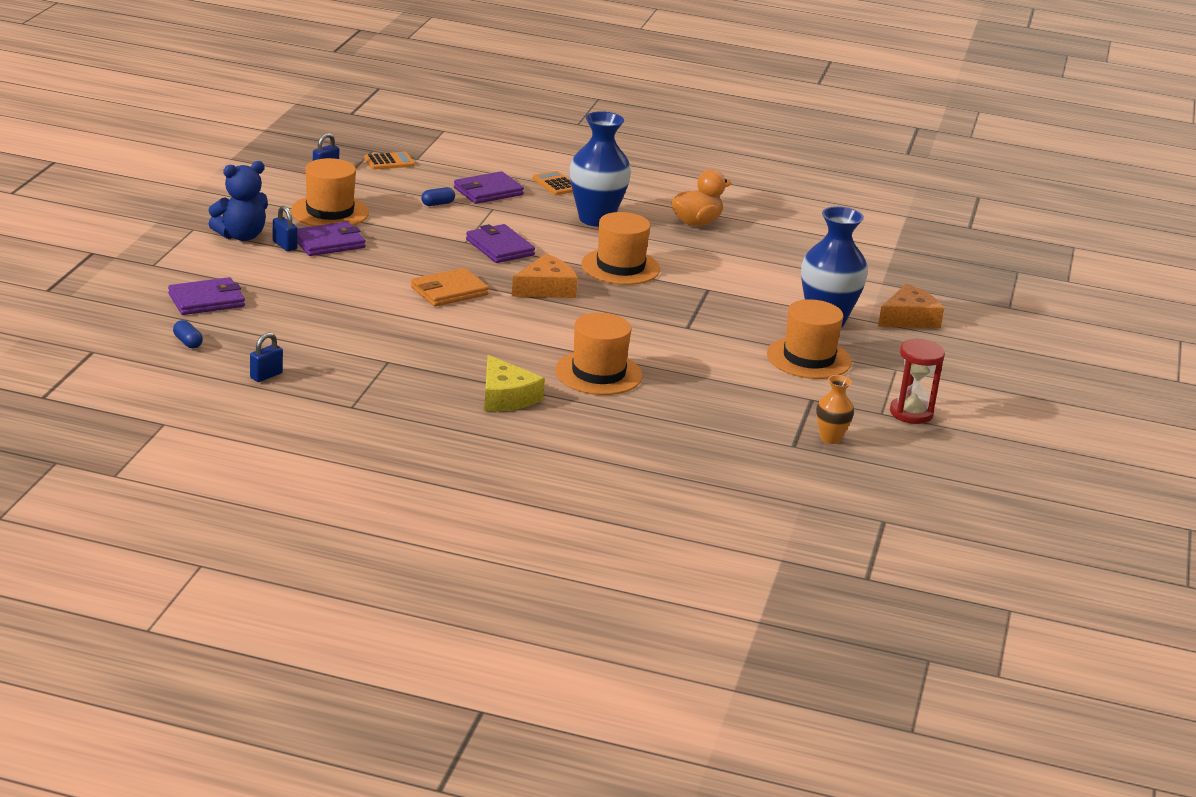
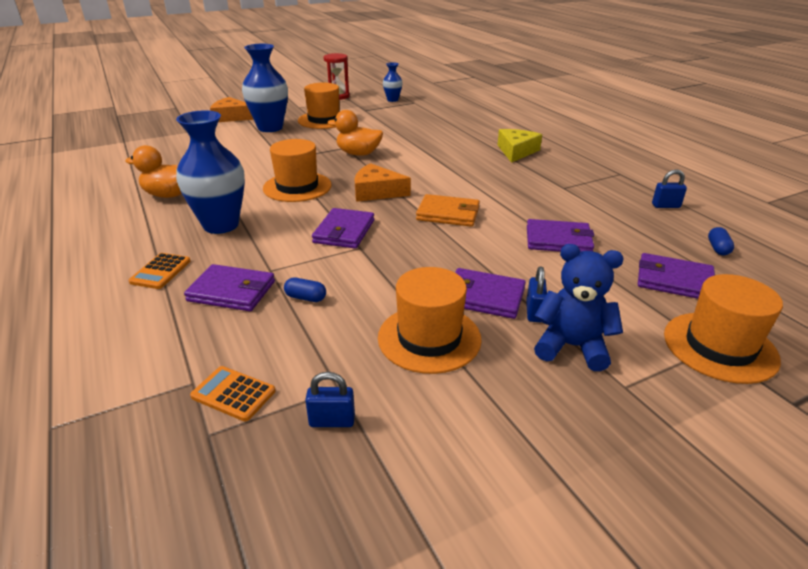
camera: 130 degrees left, 5 degrees up
(327, 301) = (558, 240): none -> purple wallet
(598, 373) = (443, 145): orange hat -> orange hat (719, 347)
(655, 324) = (358, 154): none -> orange duck
(830, 438) = (392, 100): orange vase -> blue vase

